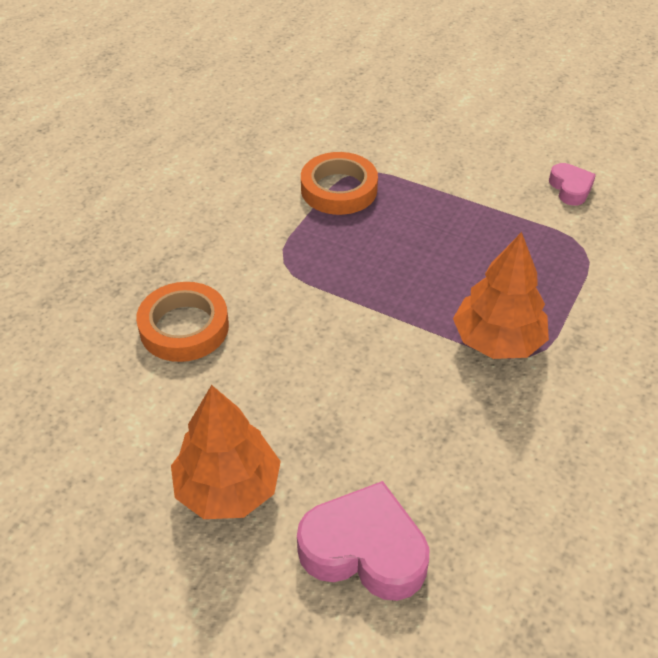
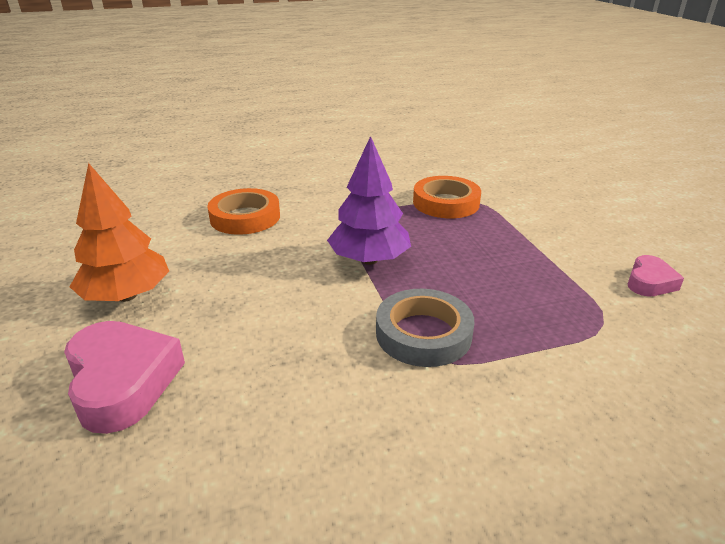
camera: 45 degrees right, 15 degrees down
(368, 299) = (369, 260): none -> purple tree
(497, 341) = (423, 334): orange tree -> grey tape

